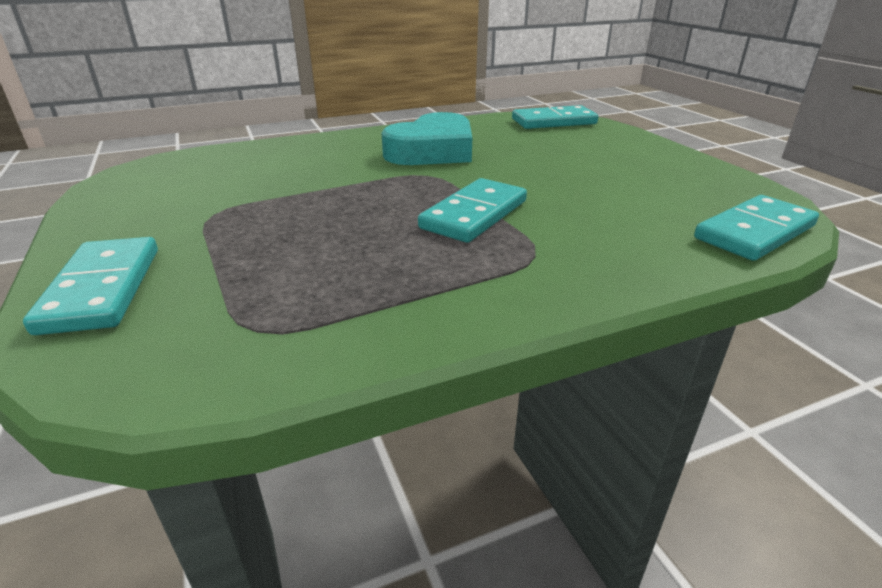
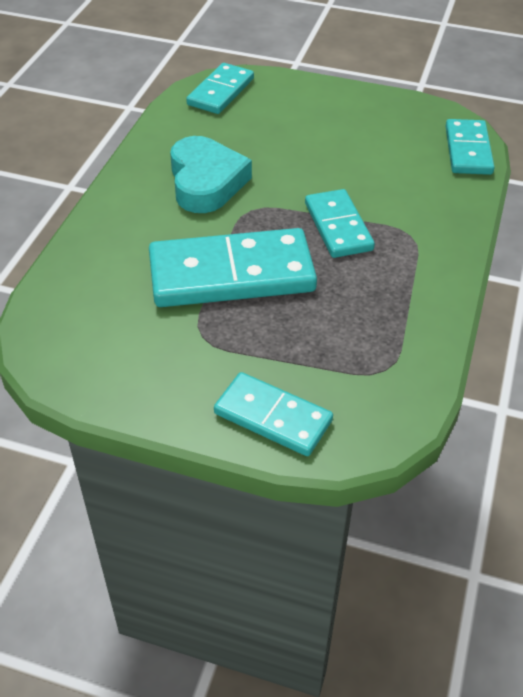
camera: 50 degrees left, 15 degrees up
(322, 197) = (231, 274): none -> turquoise domino

